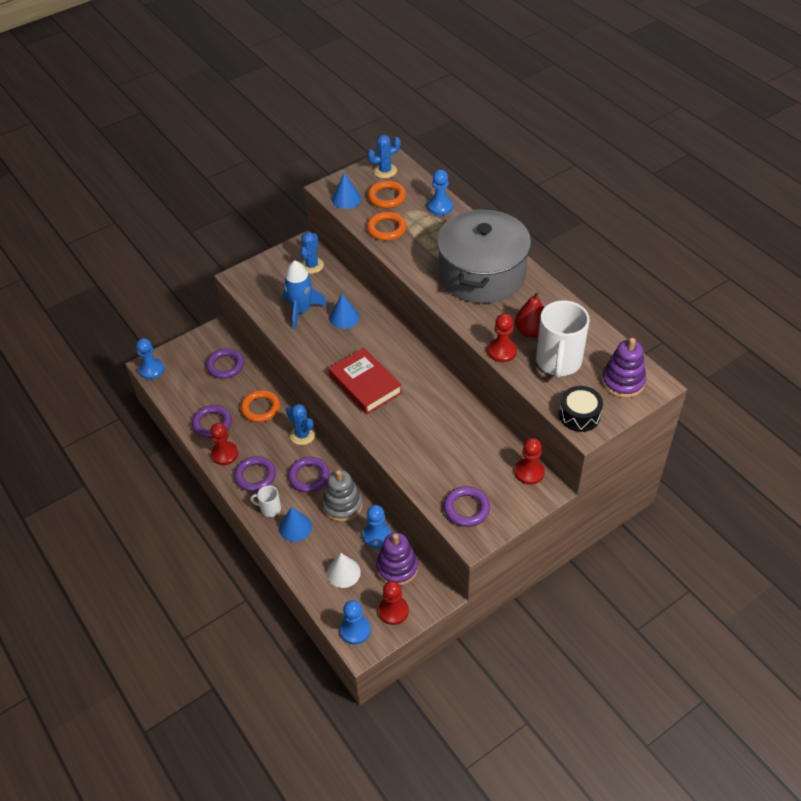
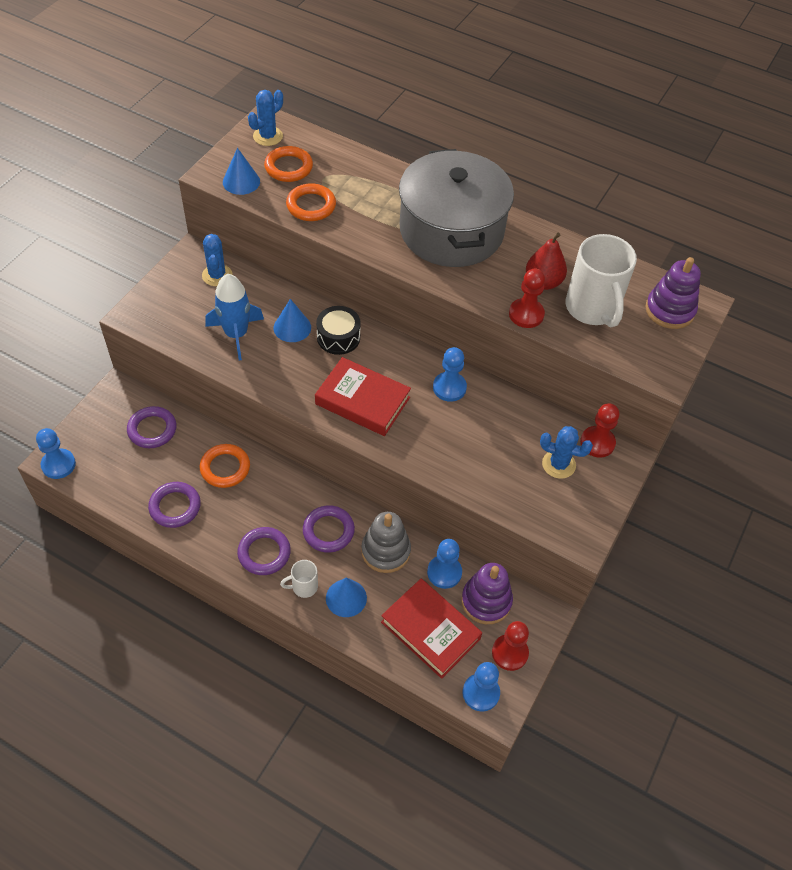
camera: 30 degrees left, 5 degrees up
(225, 454) = (212, 539): red pawn -> none
(302, 435) = (293, 484): blue cactus -> blue cactus (558, 464)
(343, 572) = (430, 630): white cone -> red book
(440, 207) = (357, 164): blue pawn -> blue pawn (449, 388)
(466, 508) = (556, 508): purple ring -> none
(579, 415) = (649, 362): black drum -> black drum (338, 337)

